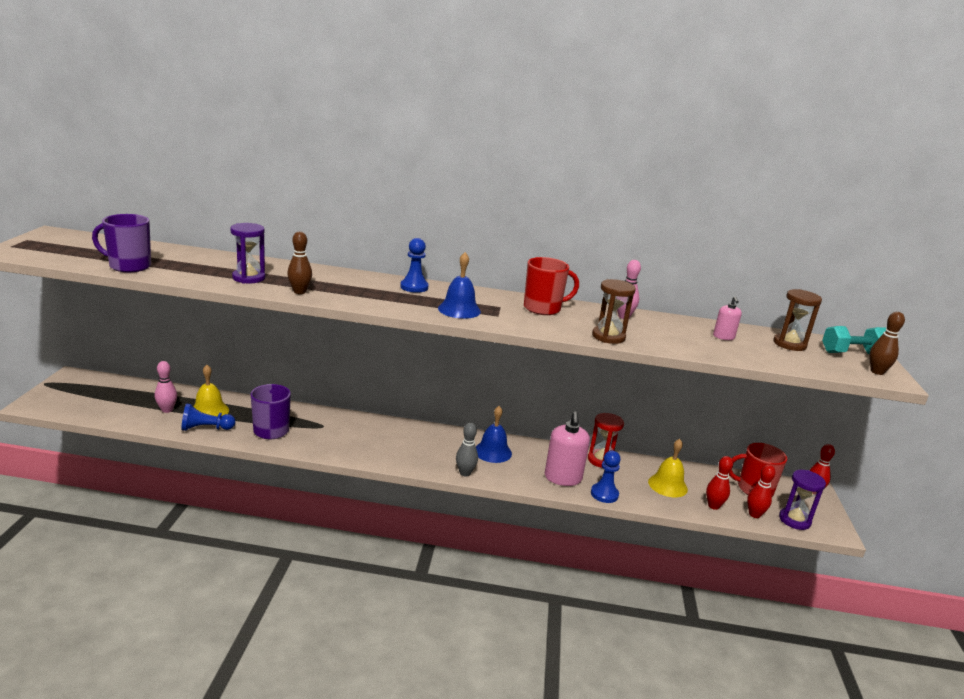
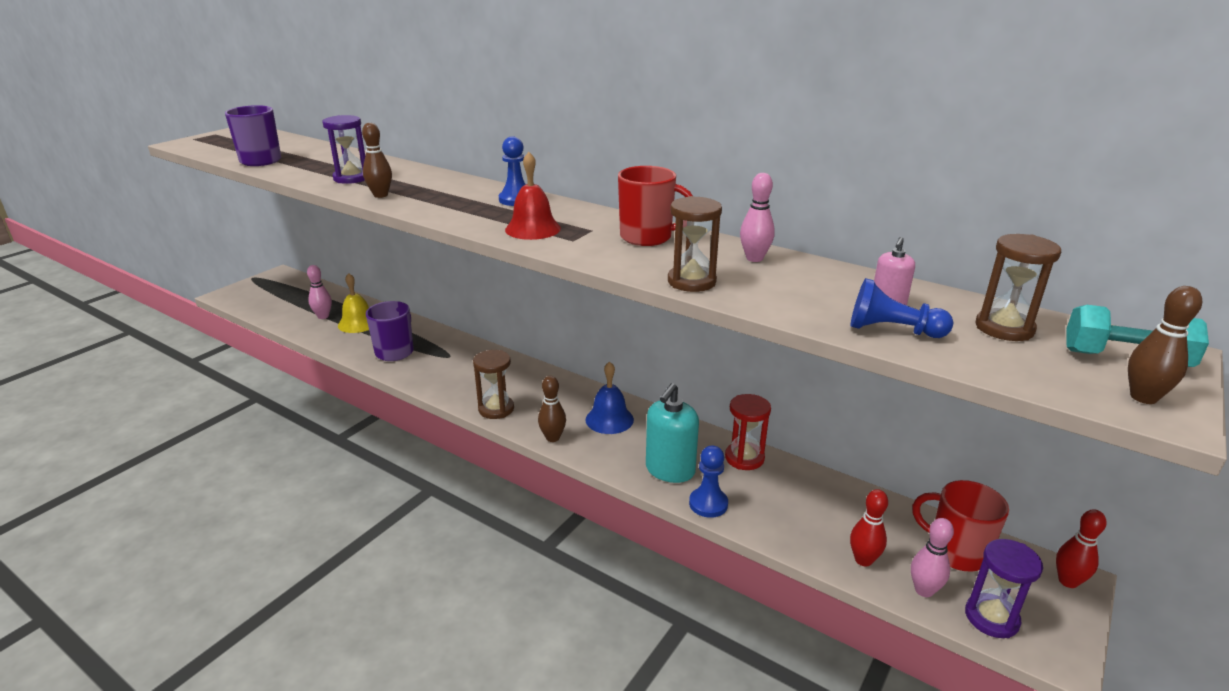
camera: 30 degrees right, 5 degrees up
(206, 428) = (338, 339): blue pawn -> blue pawn (892, 330)
(402, 460) = (496, 409): none -> brown hourglass
(459, 309) = (533, 229): blue bell -> red bell
(465, 473) = (552, 438): grey bowling pin -> brown bowling pin
(563, 478) = (670, 470): pink soap dispenser -> turquoise soap dispenser
(667, 485) = (814, 513): yellow bell -> none
(754, 514) = (924, 590): red bowling pin -> pink bowling pin

